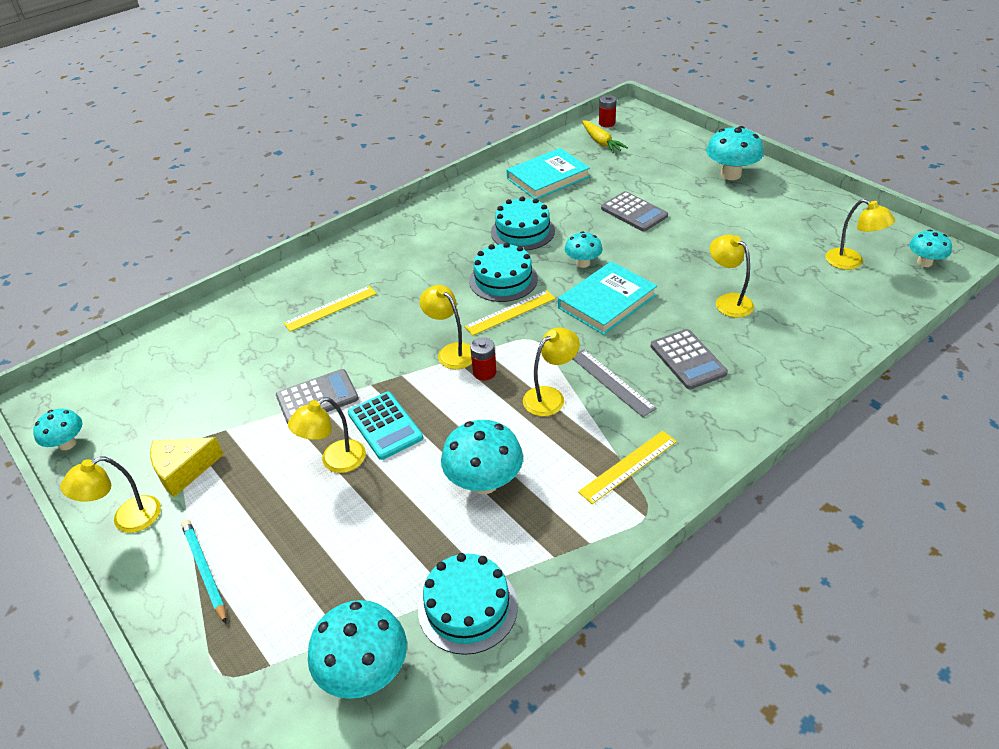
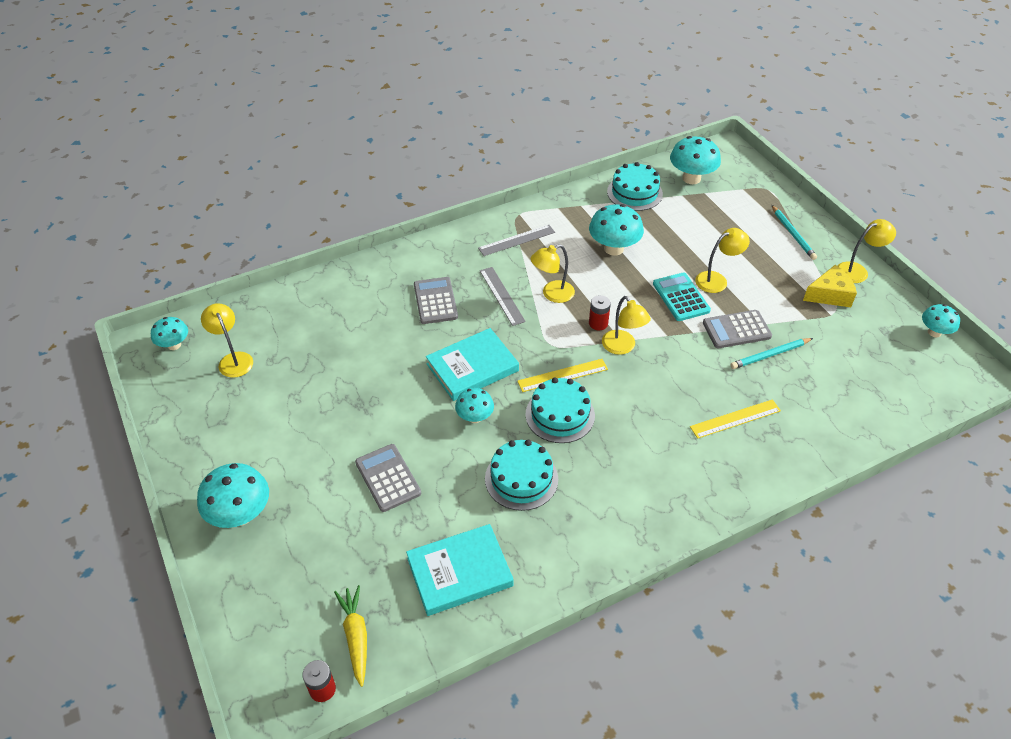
camera: 170 degrees left, 5 degrees up
(282, 376) = (770, 355): none -> turquoise pencil
(628, 466) = (516, 240): yellow ruler -> grey ruler
(728, 301) = (369, 344): yellow lamp -> none

